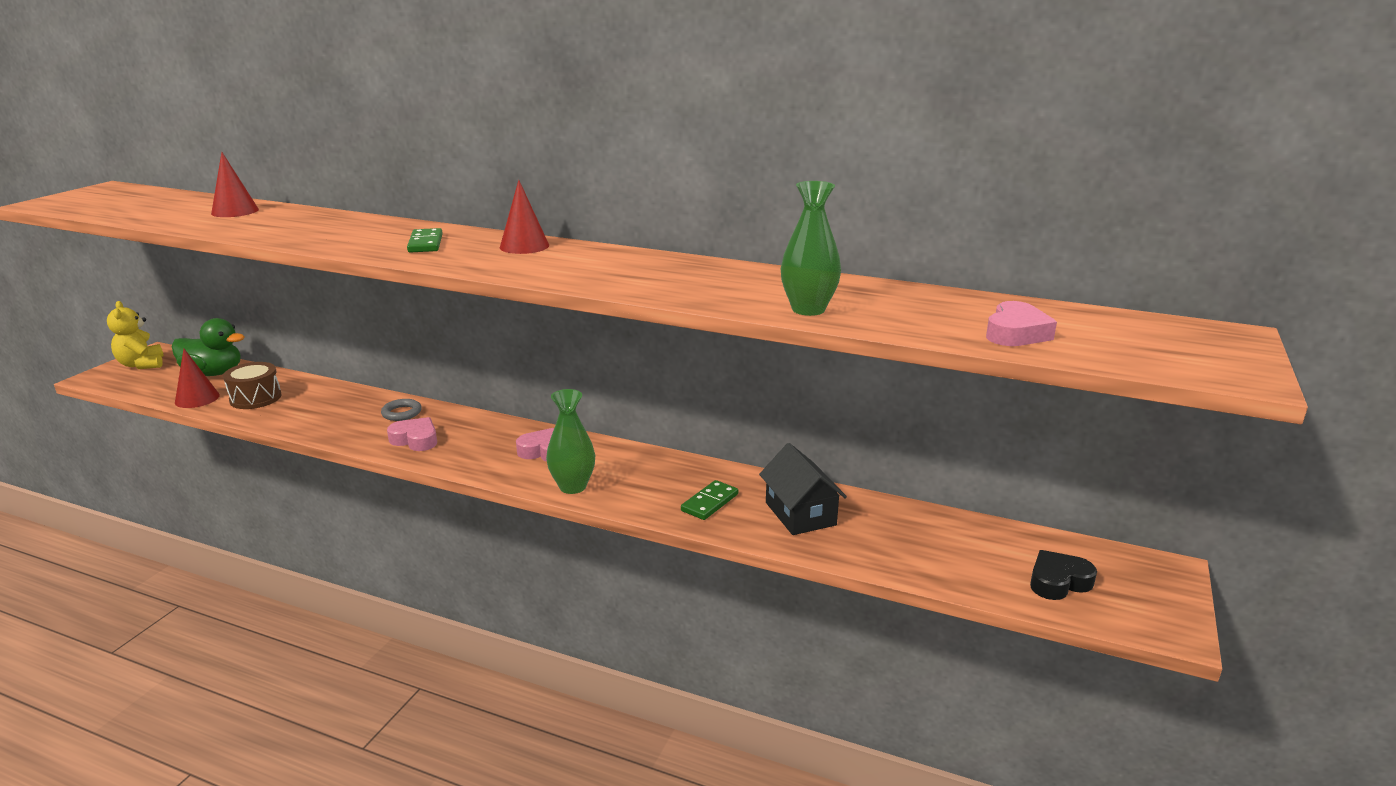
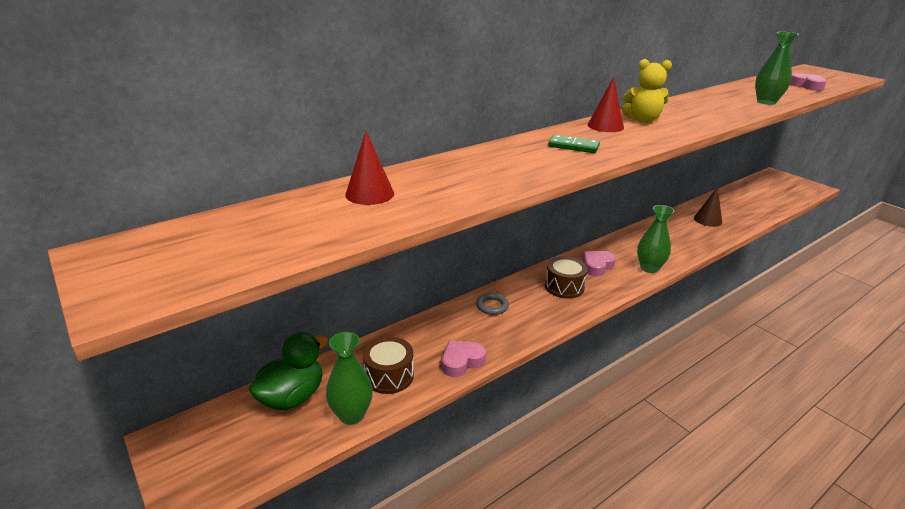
camera: 60 degrees left, 5 degrees up
(142, 364) = (195, 453): yellow teddy bear -> yellow teddy bear (642, 120)
(197, 398) = (351, 415): red cone -> green vase
(415, 440) = (544, 308): pink heart -> pink heart (461, 362)
(474, 441) = (564, 287): none -> brown drum
(709, 502) = (687, 237): green domino -> none
(800, 514) = (707, 220): black house -> brown cone
(1058, 582) = (780, 192): black heart -> none

